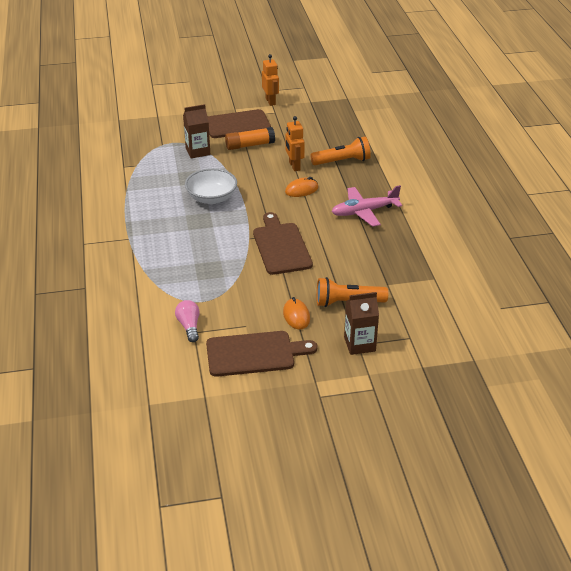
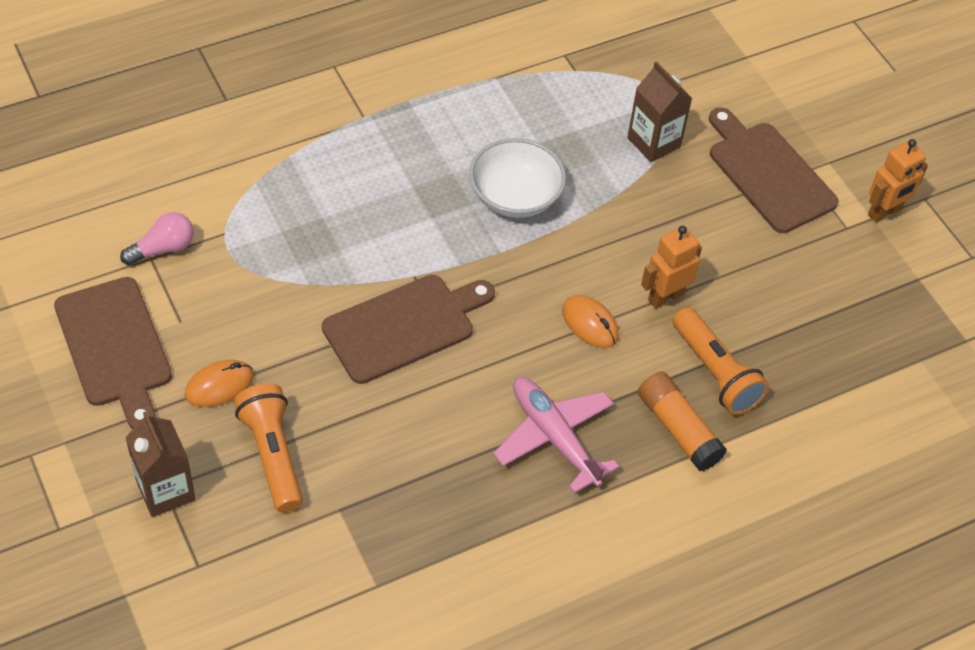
camera: 70 degrees right, 15 degrees up
(249, 145) = (708, 213): orange glue stick -> orange glue stick (678, 429)

